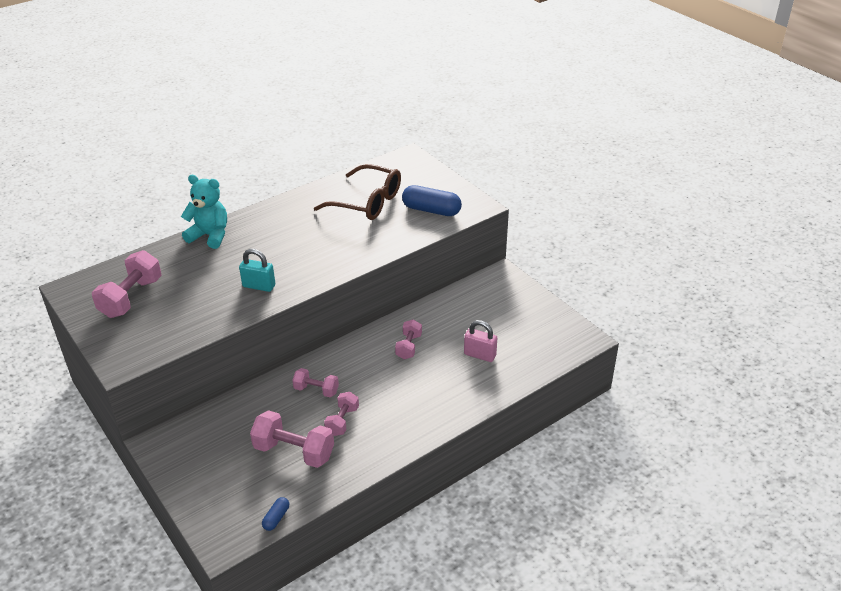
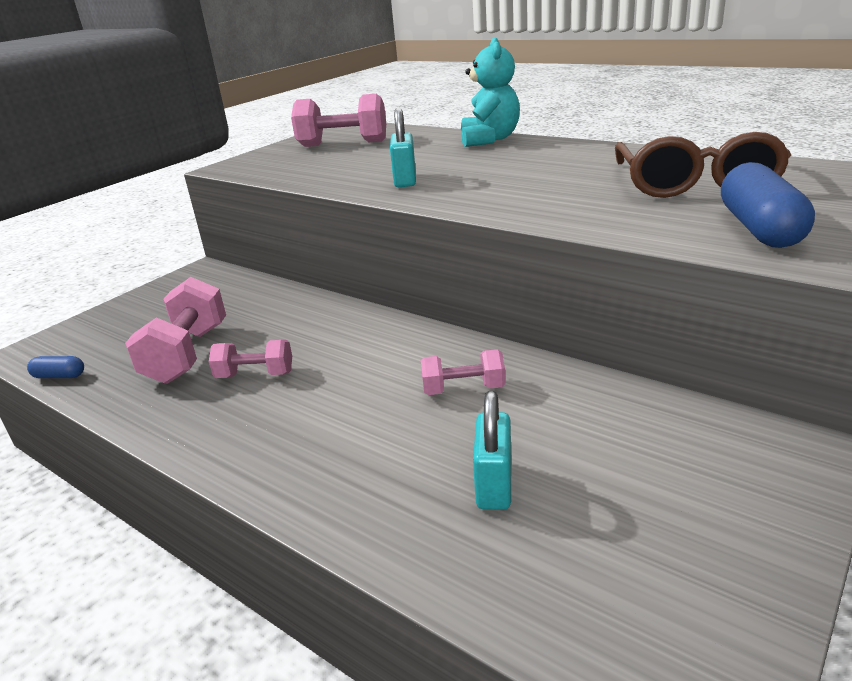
camera: 75 degrees right, 10 degrees down
(316, 390) = (318, 336): pink dumbbell -> none
(480, 355) = (494, 485): pink padlock -> turquoise padlock

